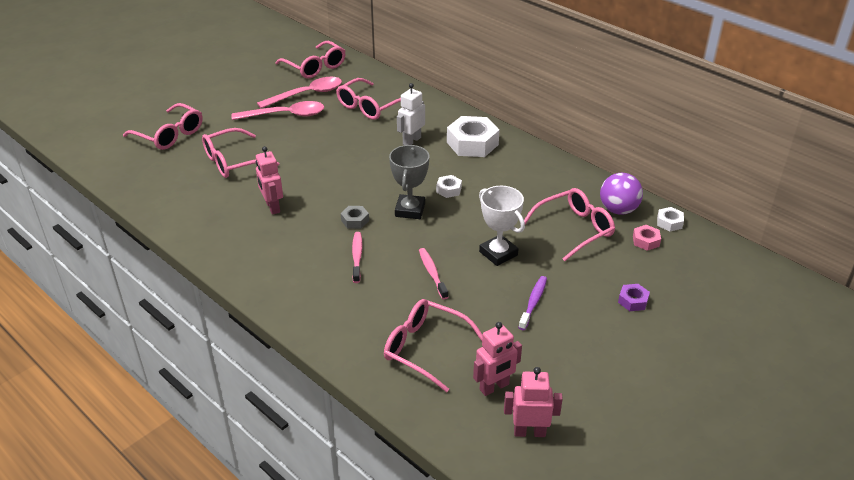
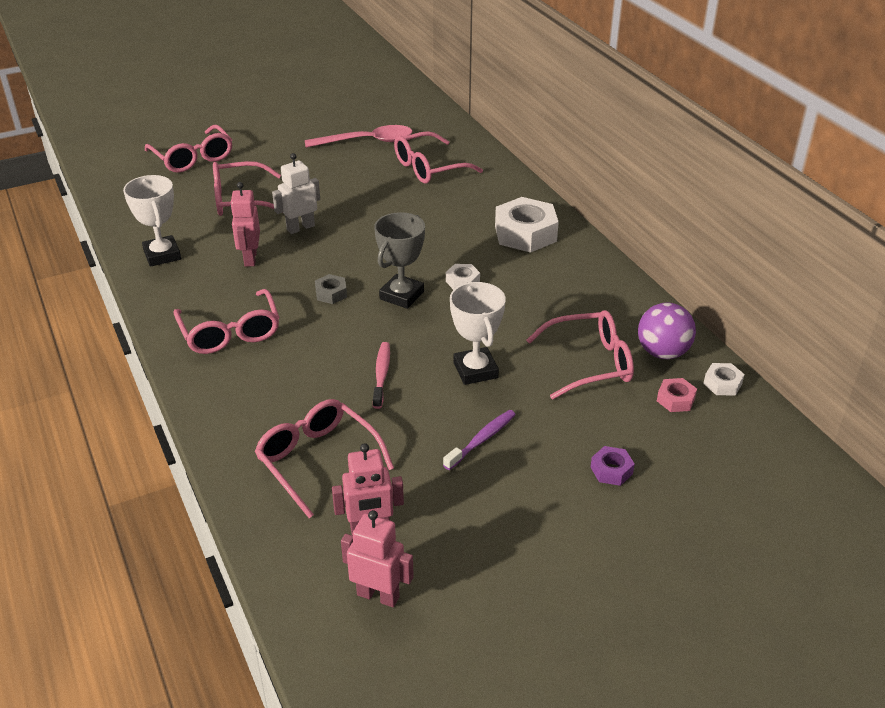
camera: 20 degrees right, 0 degrees up
(197, 220) = (162, 255): none -> white trophy
(285, 115) = (329, 160): pink spoon -> none
(315, 67) = (395, 113): pink glasses -> pink glasses (230, 333)
(357, 257) = (307, 335): pink toothbrush -> none
(411, 141) = (454, 216): white robot -> white robot (300, 228)

